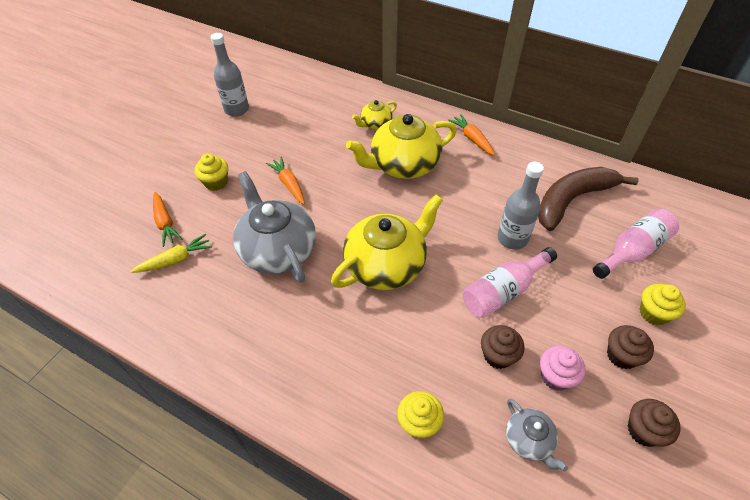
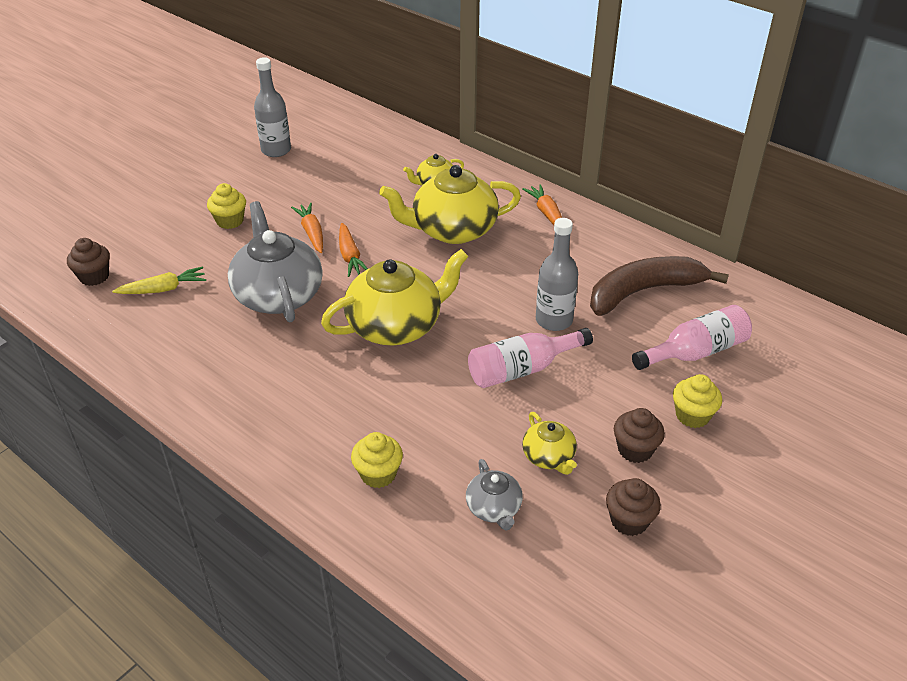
camera: 10 degrees right, 10 degrees down
(165, 223) = (162, 253): orange carrot -> orange carrot (350, 256)
(498, 355) = (490, 428): brown cupcake -> brown cupcake (94, 276)
(555, 376) = (549, 457): pink cupcake -> yellow teapot

